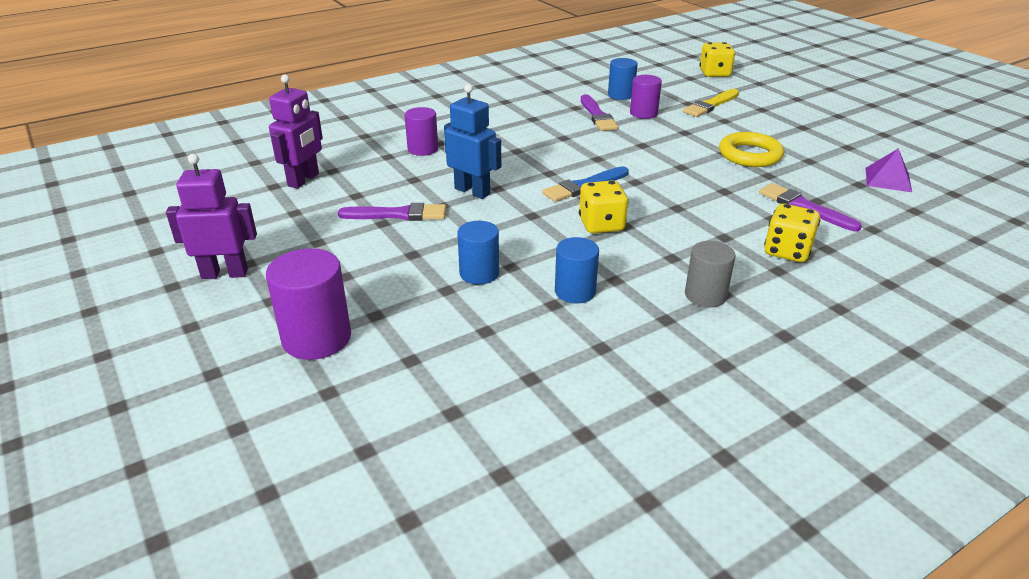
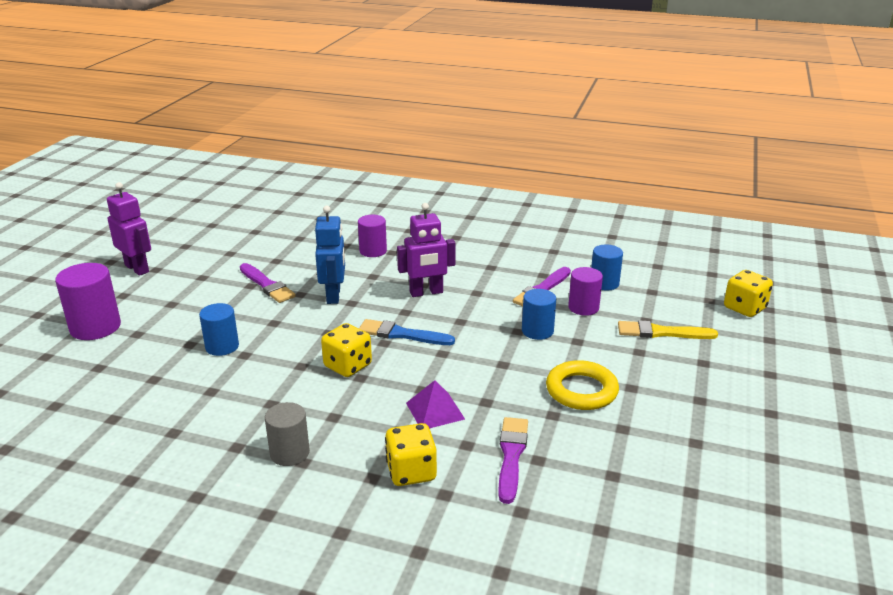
camera: 50 degrees right, 5 degrees down
(304, 180) = (274, 236): purple robot -> purple robot (426, 292)
(575, 291) = (236, 393): blue cylinder -> blue cylinder (537, 331)
(888, 179) = (651, 491): purple pyramid -> purple pyramid (435, 410)

